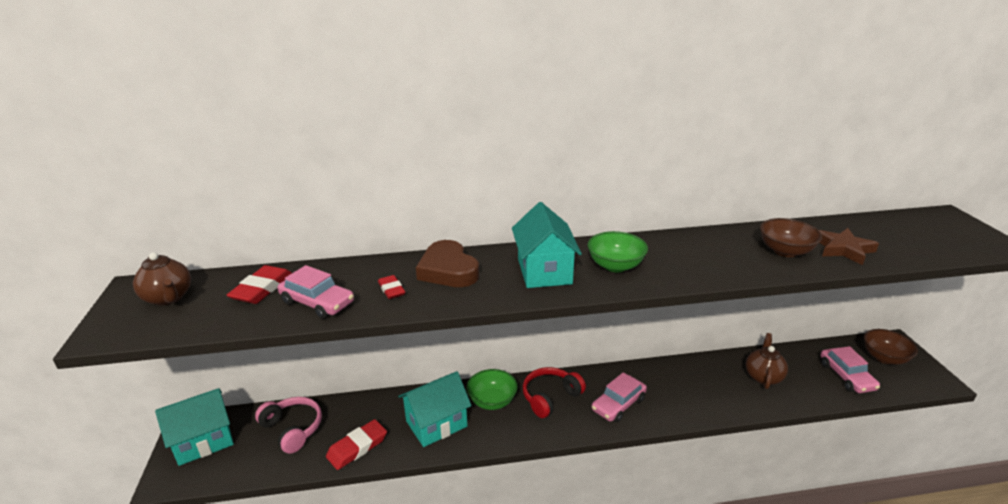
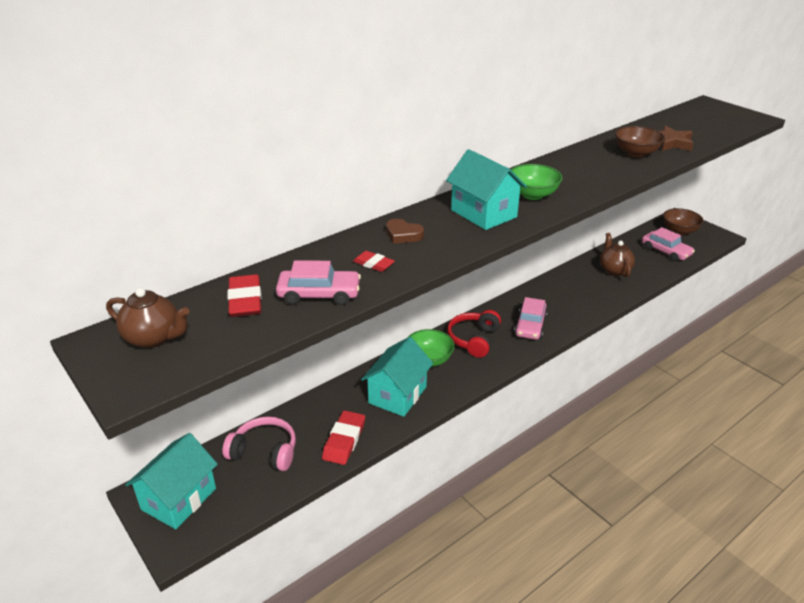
camera: 30 degrees left, 5 degrees up
(448, 270) = (403, 235): brown heart -> brown heart, size x0.58

